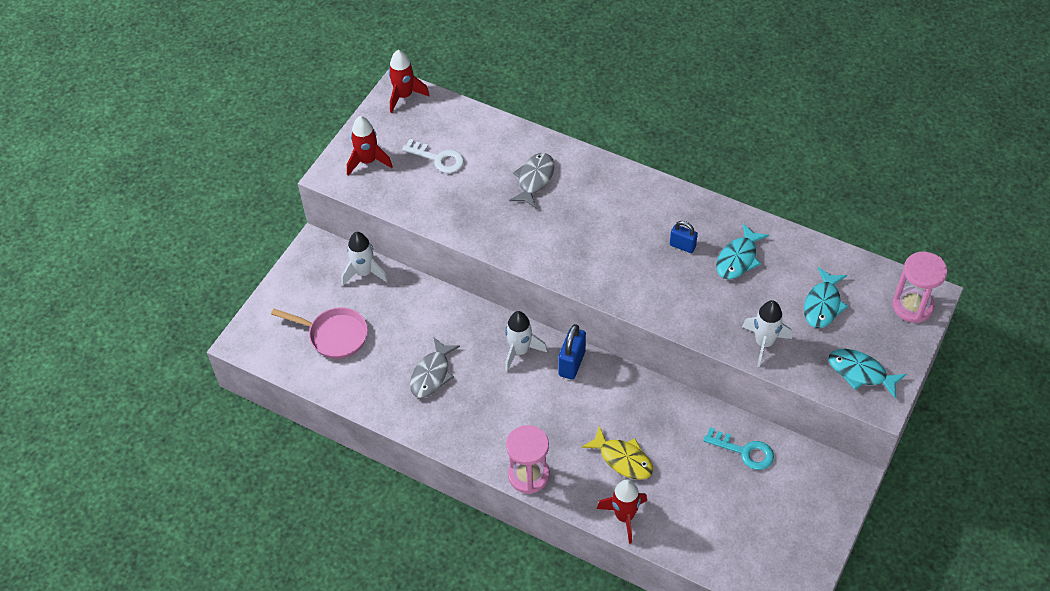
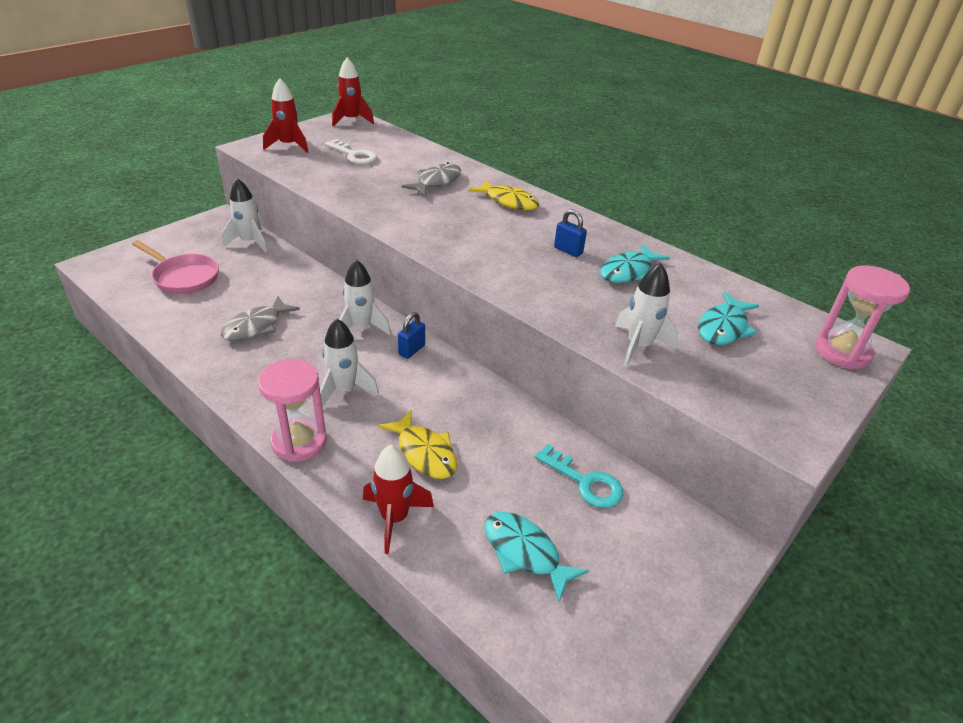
camera: 10 degrees right, 15 degrees down
(537, 419) = (344, 390): none -> white rocket
(572, 363) = (412, 350): blue padlock -> blue padlock, size x0.65
(610, 191) = (509, 201): none -> yellow fish
(860, 373) = (765, 402): turquoise fish -> turquoise fish (525, 553)

